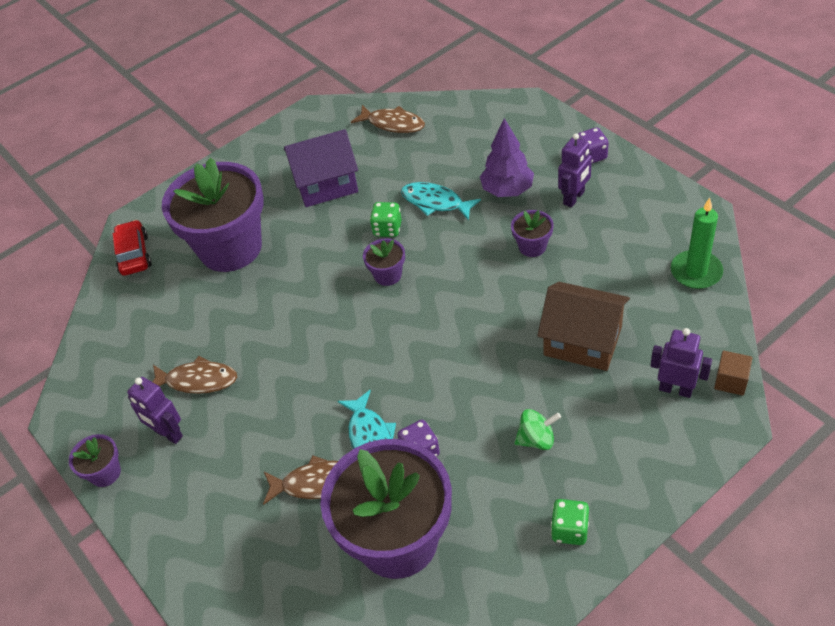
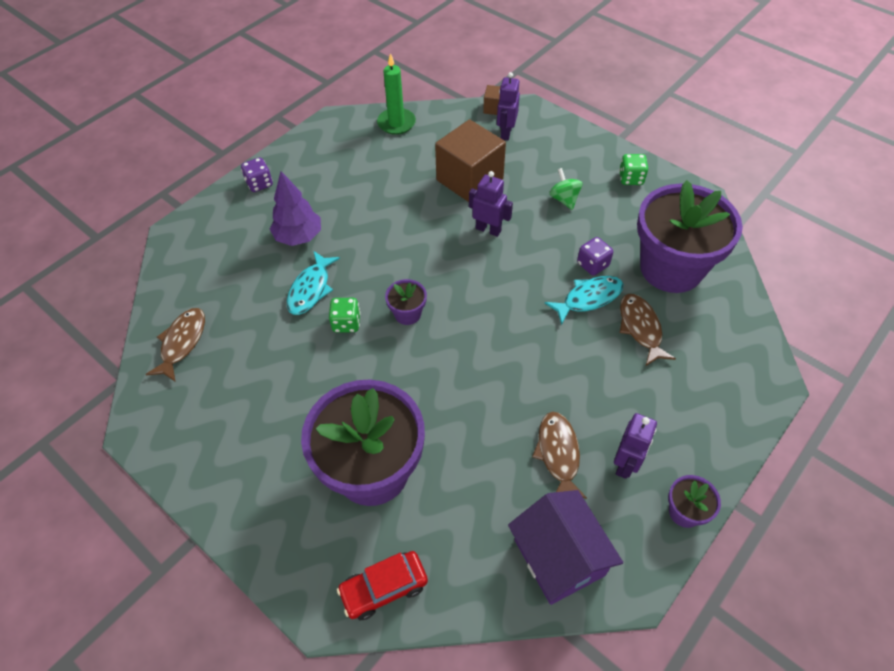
camera: 105 degrees left, 5 degrees up
(326, 184) = (274, 391): purple house -> purple house (559, 557)
(532, 246) = (370, 215): purple flower pot -> none
(574, 198) = (312, 192): purple robot -> purple robot (488, 229)
(582, 341) = (469, 179): brown house -> brown cube

